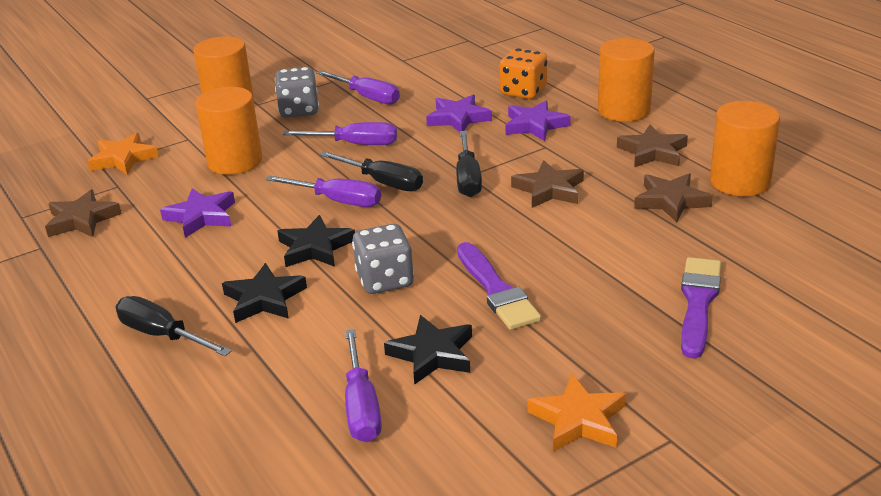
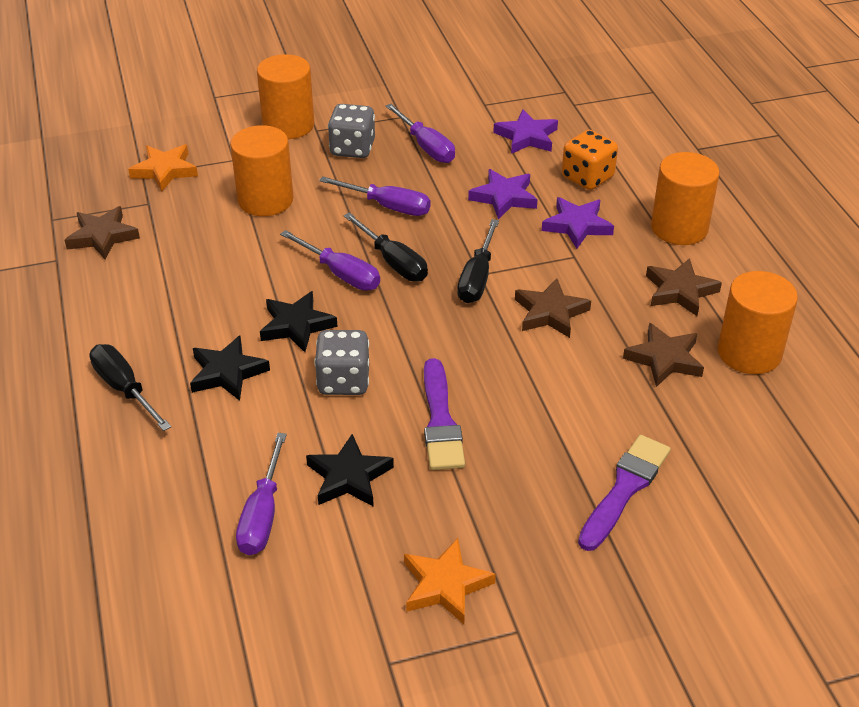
camera: 15 degrees right, 10 degrees up
(201, 217) = (209, 260): purple star -> purple star (527, 137)

